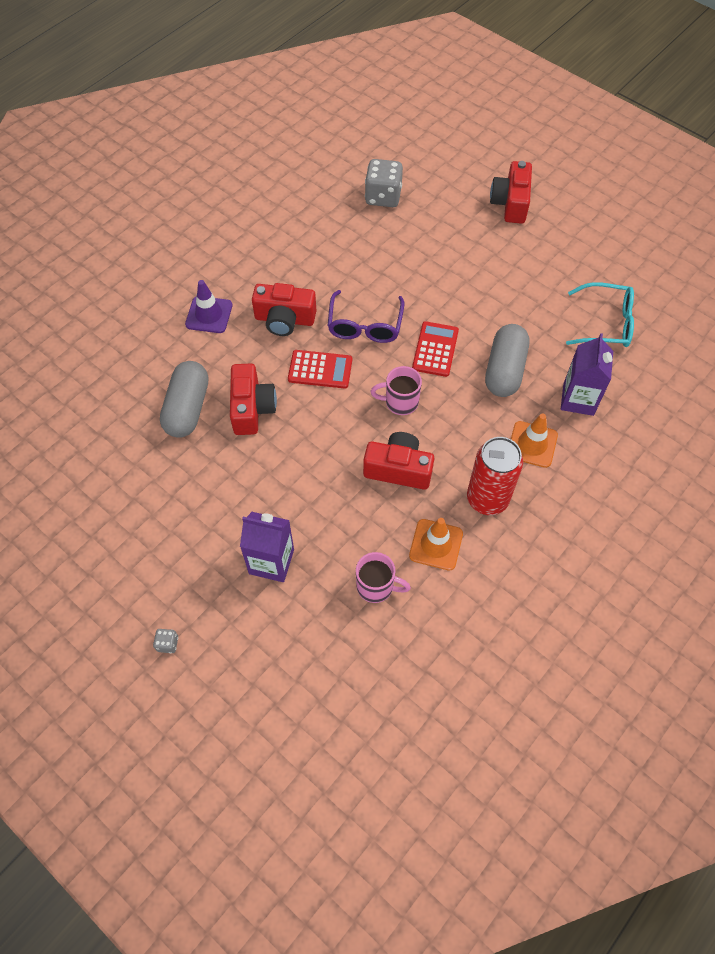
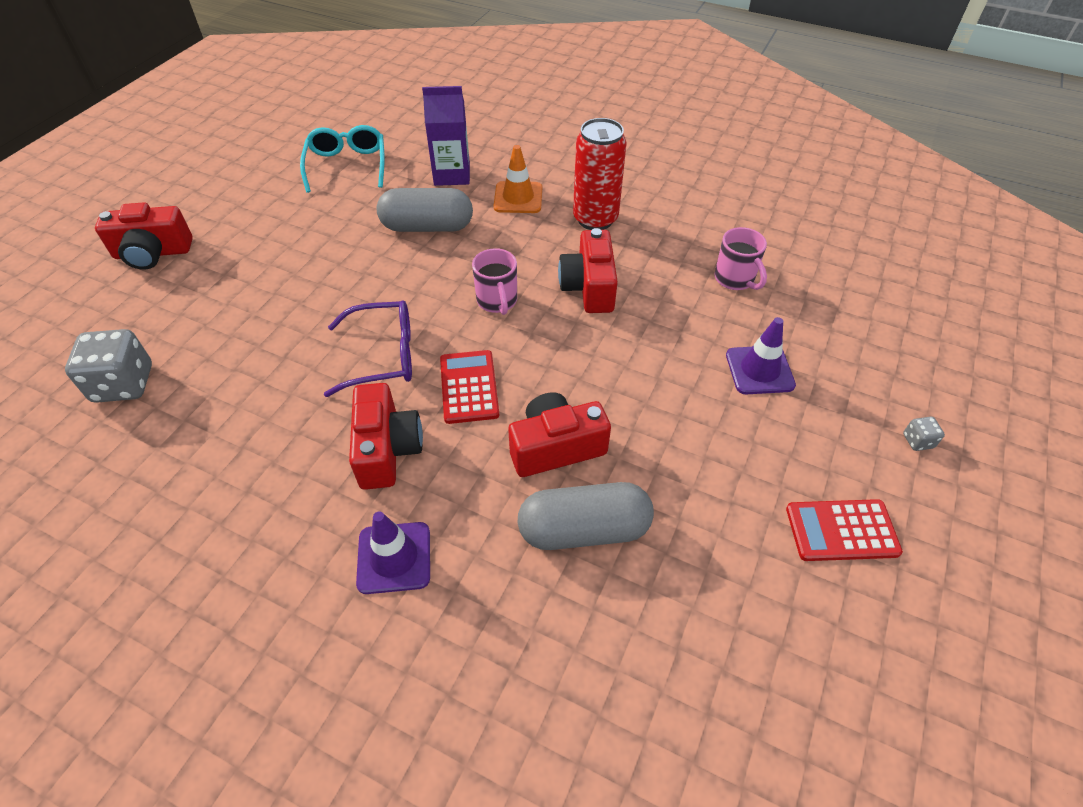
camera: 105 degrees left, 10 degrees down
(271, 561) = (759, 370): purple carton -> purple traffic cone
(376, 587) = (735, 279): pink mug -> pink mug turned 150 degrees clockwise
(435, 349) = (410, 284): red calculator -> red calculator (841, 530)
(436, 544) = (664, 246): orange traffic cone -> none

